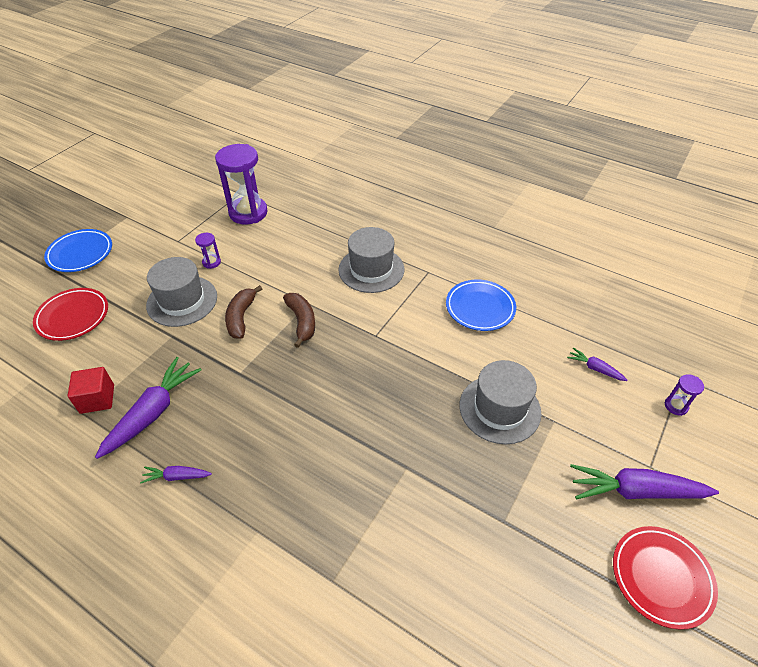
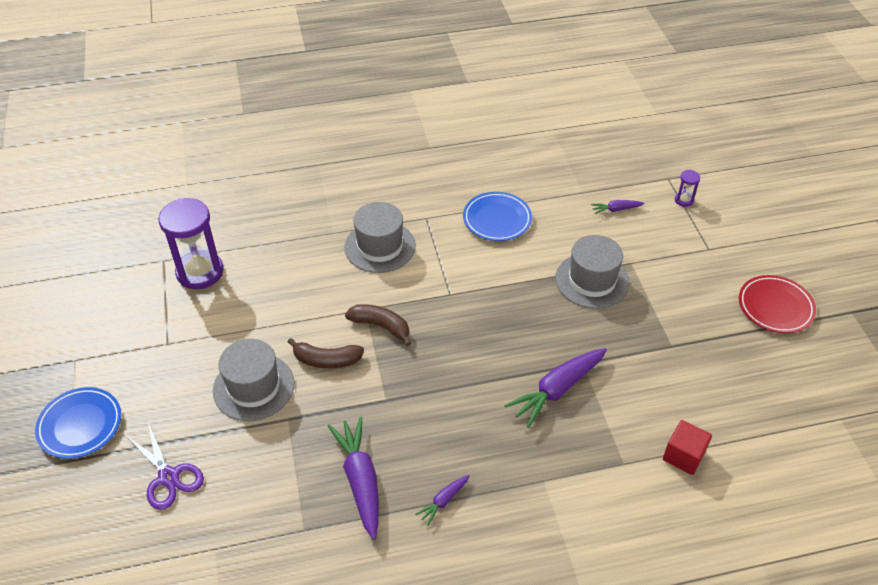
camera: 45 degrees left, 0 degrees up
(73, 317) = (168, 477): red plate -> purple scissors
(97, 399) = (298, 511): red cube -> red cube (683, 456)
(211, 262) = (231, 338): purple hourglass -> none
(241, 317) = (326, 360): brown banana -> brown banana turned 45 degrees counterclockwise
(635, 491) = (716, 270): purple carrot -> purple carrot (557, 390)

